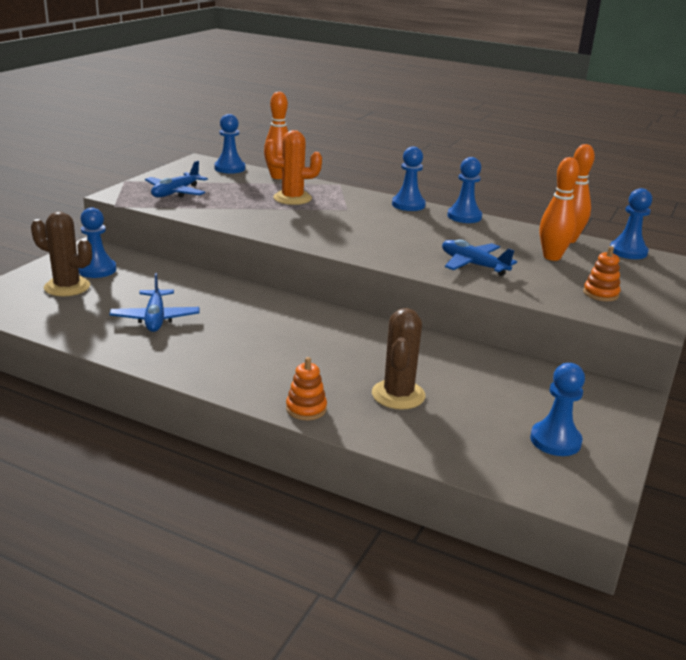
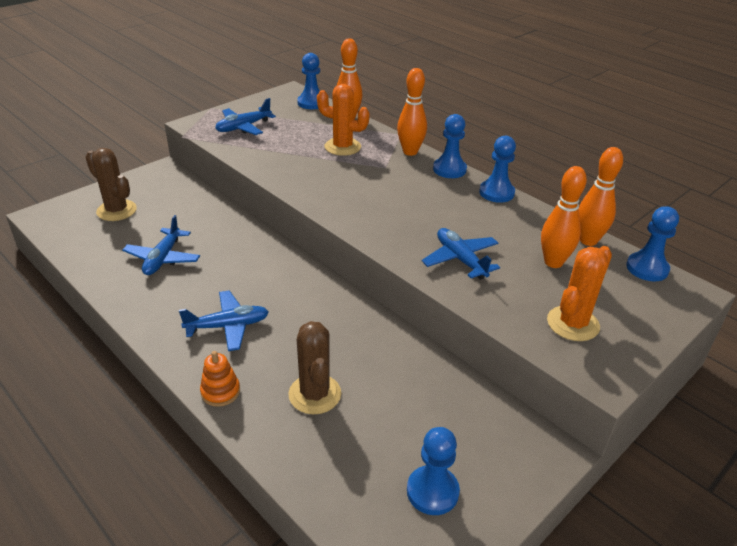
camera: 20 degrees right, 10 degrees up
(97, 270) = (152, 195): blue pawn -> none
(271, 360) = (227, 326): none -> blue plane
(360, 196) = (410, 152): none -> orange bowling pin
(398, 395) = (315, 394): brown cactus -> brown cactus turned 45 degrees counterclockwise
(600, 293) = (573, 324): orange stacking toy -> orange cactus

